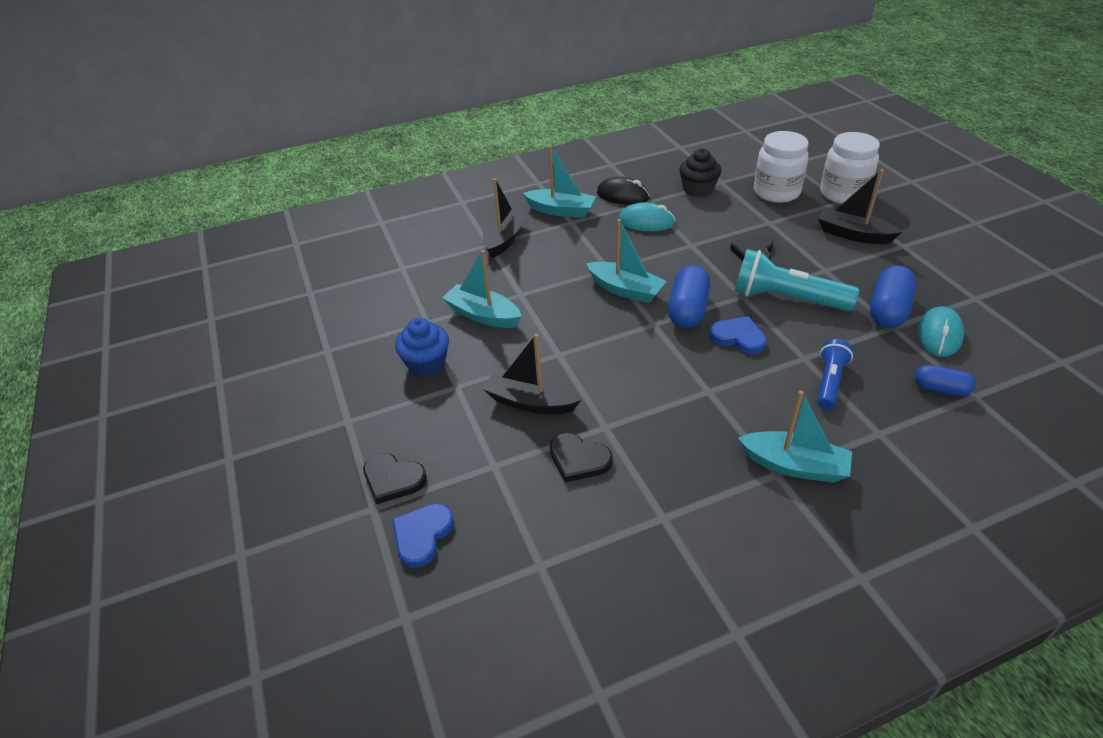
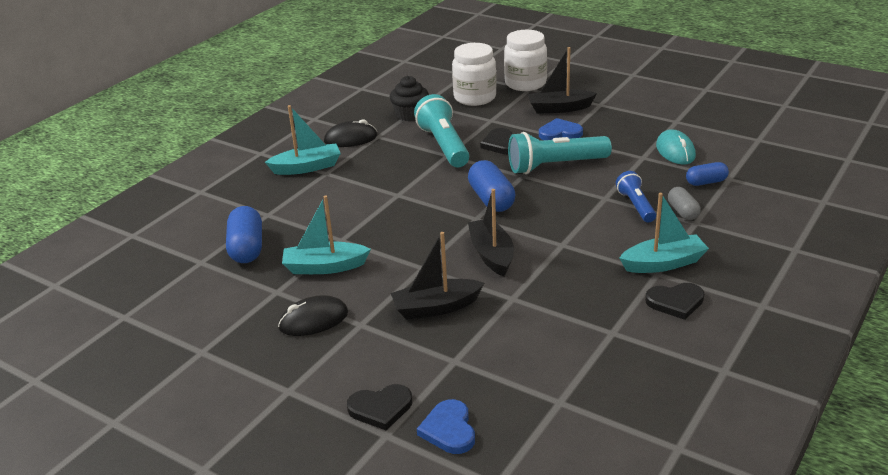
camera: 35 degrees left, 10 degrees down
(426, 363) = (313, 320): blue cupcake -> black mouse
(504, 239) = (278, 205): black boat -> black boat (491, 255)
(578, 459) = (515, 326): black heart -> black heart (675, 302)
(625, 290) = (428, 204): turquoise boat -> none
(646, 222) = (392, 151): turquoise mouse -> none
(698, 233) = (444, 145): none -> turquoise flashlight
(738, 337) = (547, 203): blue heart -> blue heart (560, 133)
(877, 413) = (683, 212): none -> grey capsule
(888, 310) = (630, 148): blue capsule -> blue capsule (247, 248)

